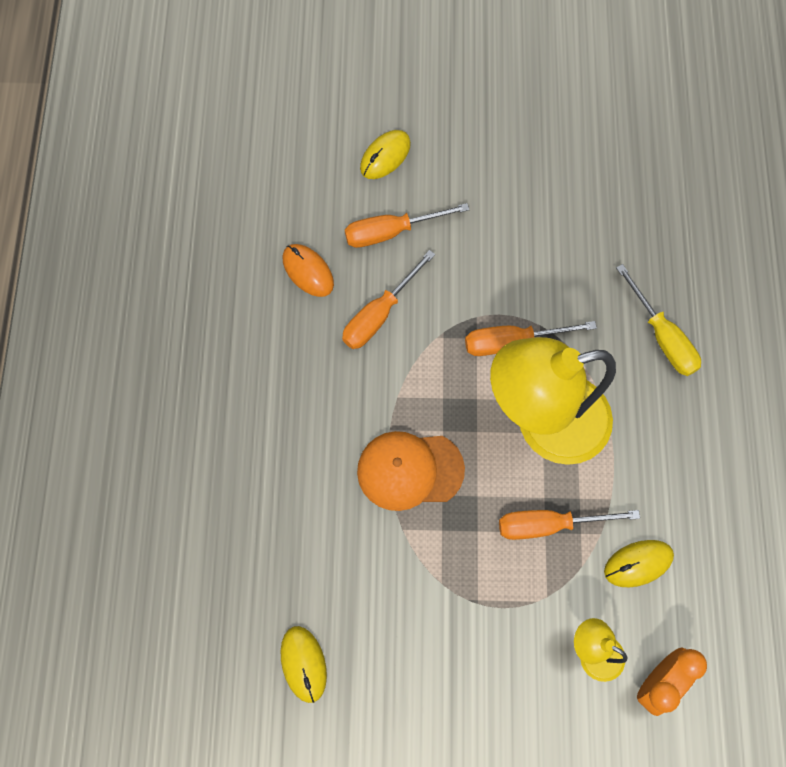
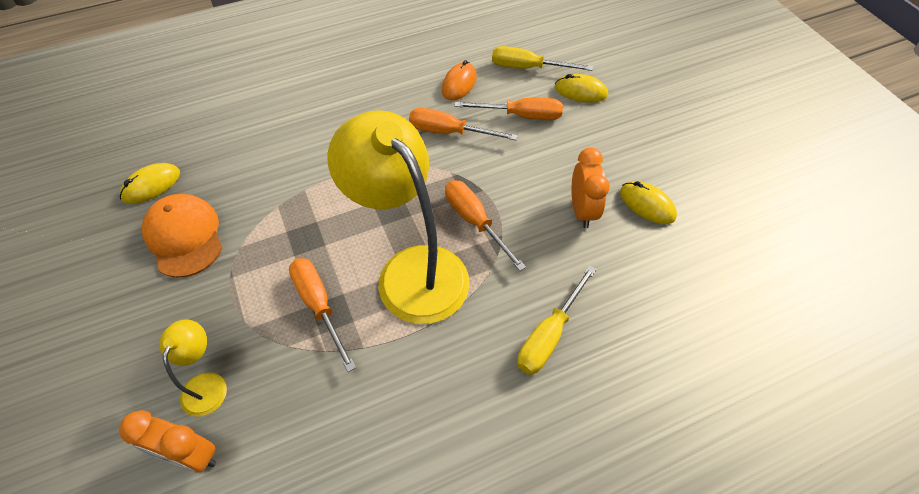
camera: 65 degrees right, 15 degrees down
(320, 189) = (528, 68): none -> yellow screwdriver
(391, 232) = (521, 116): orange screwdriver -> orange screwdriver turned 135 degrees clockwise
(410, 470) = (329, 194): orange cap -> orange cap (184, 237)
(543, 240) = (582, 211): none -> orange clock
(638, 563) = (307, 394): yellow mouse -> yellow mouse (647, 204)

